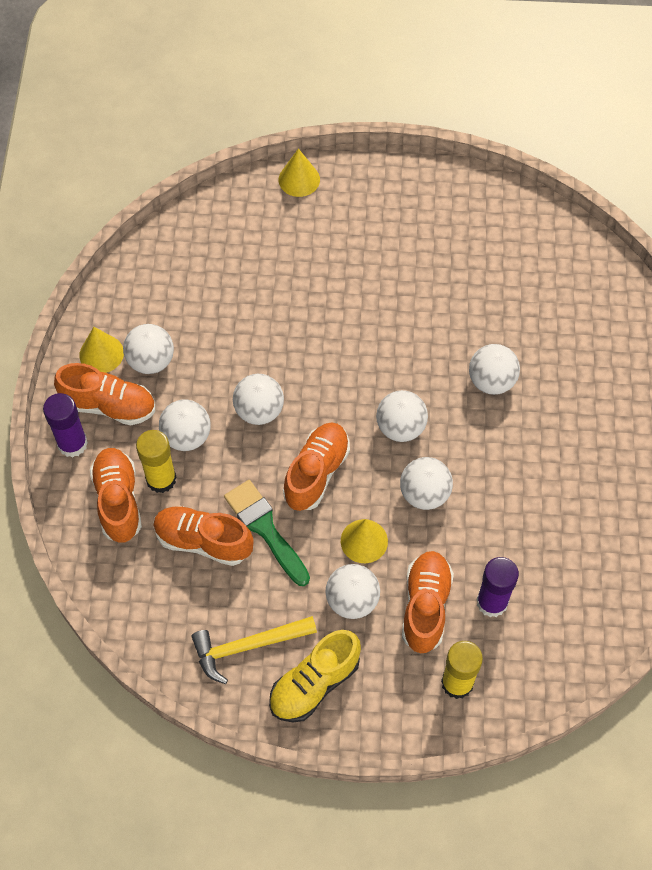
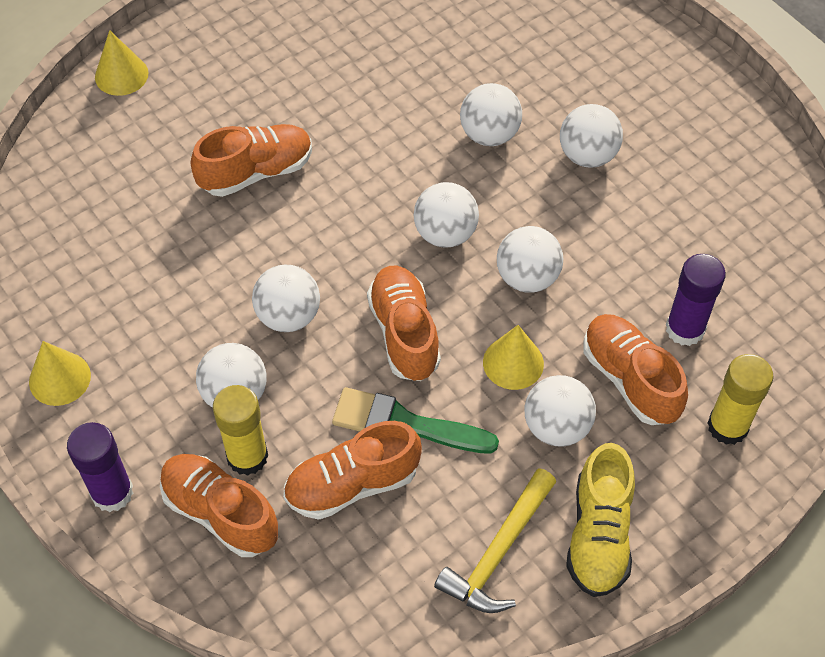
camera: 40 degrees left, 5 degrees down
(109, 405) = (118, 424): orange shoe -> orange shoe (256, 172)
(151, 361) = (124, 348): white ball -> white ball (587, 155)

